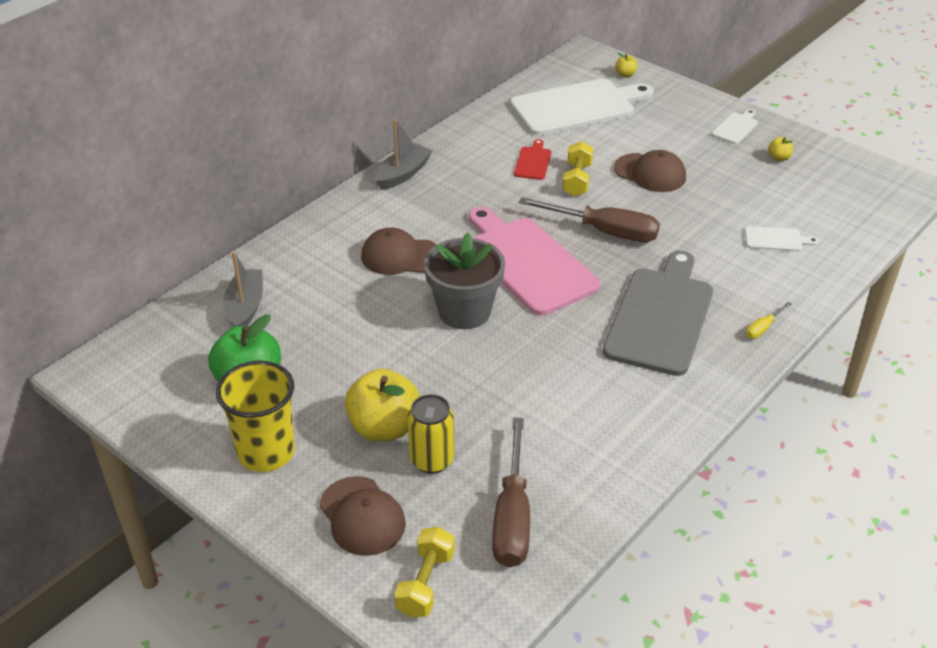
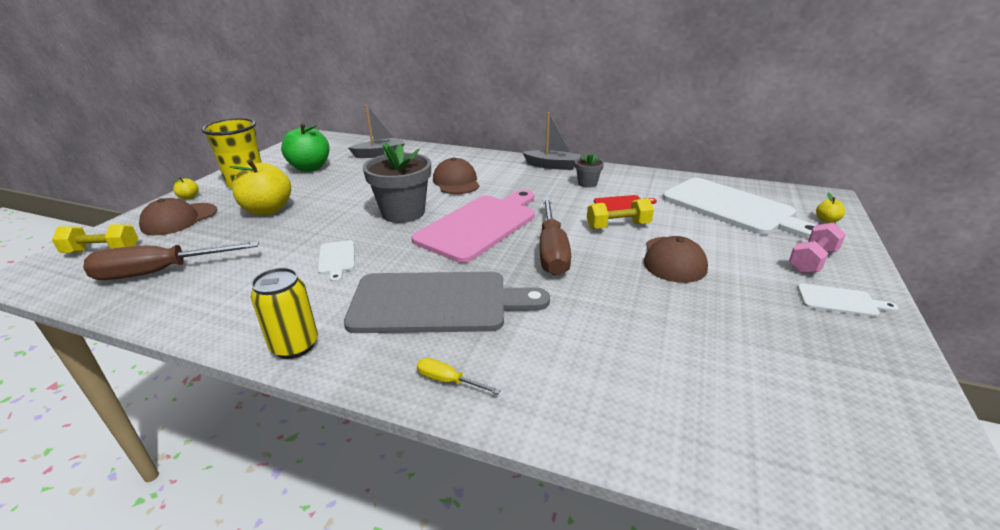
camera: 70 degrees right, 10 degrees down
(432, 460) = (231, 231): yellow can -> yellow can (295, 346)
(470, 166) = (587, 183): none -> grey flower pot
(682, 112) = (812, 261): none -> pink dumbbell
(776, 239) = (638, 368): white cutting board -> white cutting board (337, 259)
(778, 158) = (824, 345): yellow apple -> yellow apple (189, 197)

